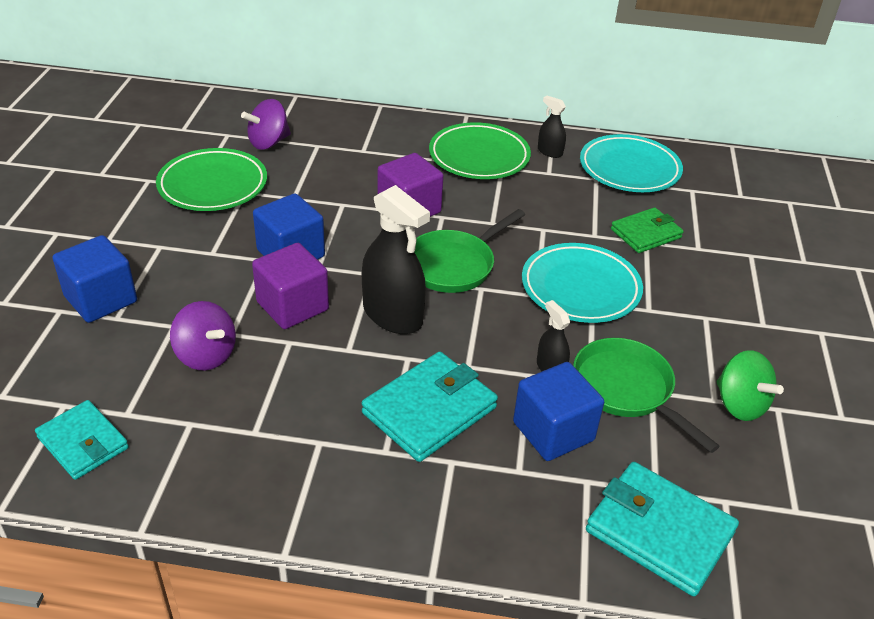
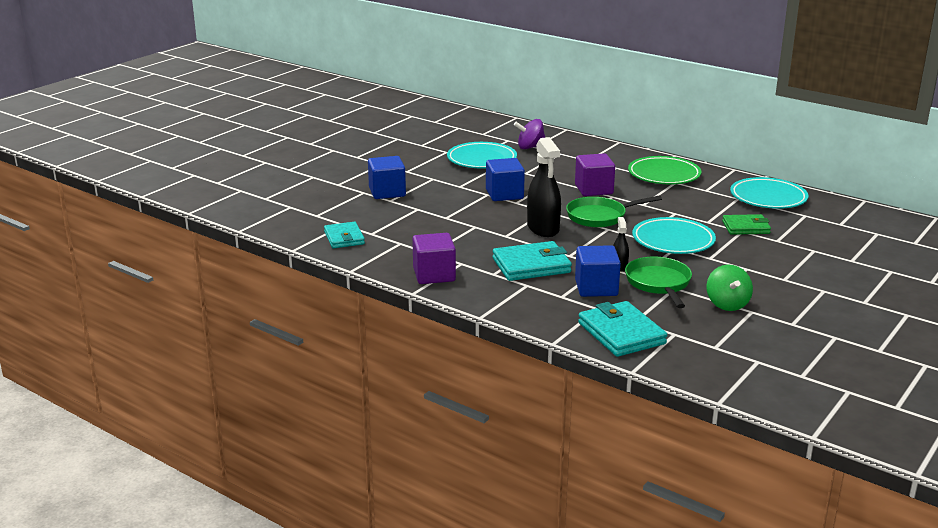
camera: 30 degrees right, 15 degrees down
(206, 355) = (426, 222): purple spinning top -> none
(213, 185) = (481, 160): green plate -> turquoise plate
(292, 306) = (488, 214): purple cube -> purple cube (434, 275)
(550, 152) = (717, 181): black spray bottle -> none

